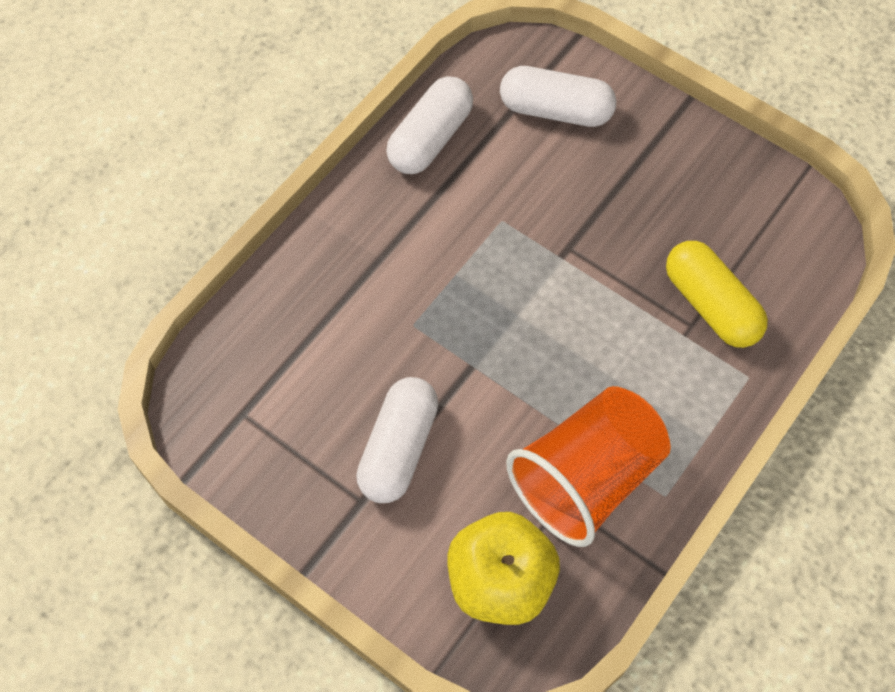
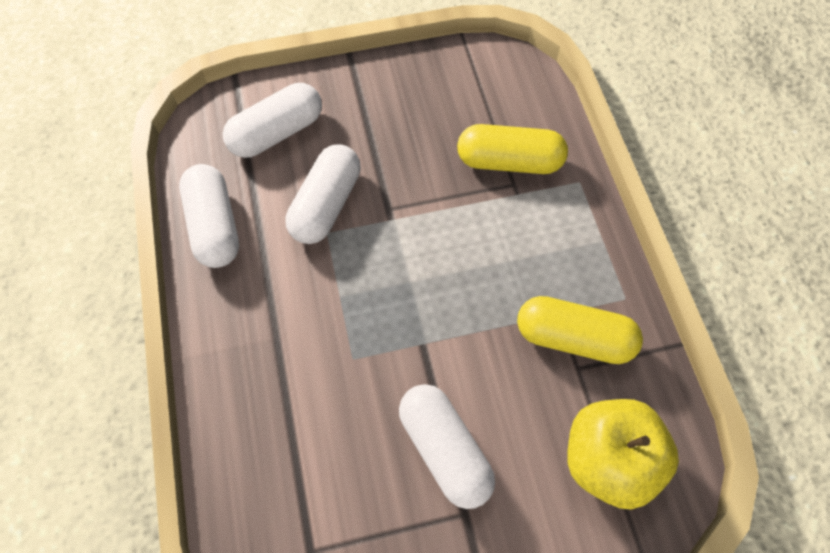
camera: 50 degrees left, 0 degrees up
(526, 199) = (326, 205): none -> white capsule
(586, 479) = (574, 338): orange cup -> yellow capsule

